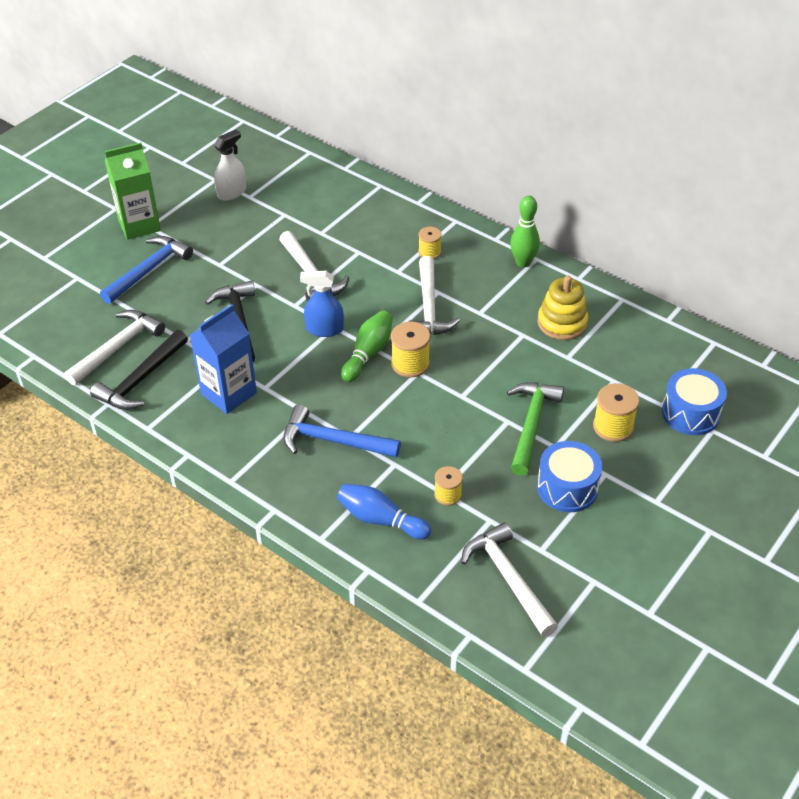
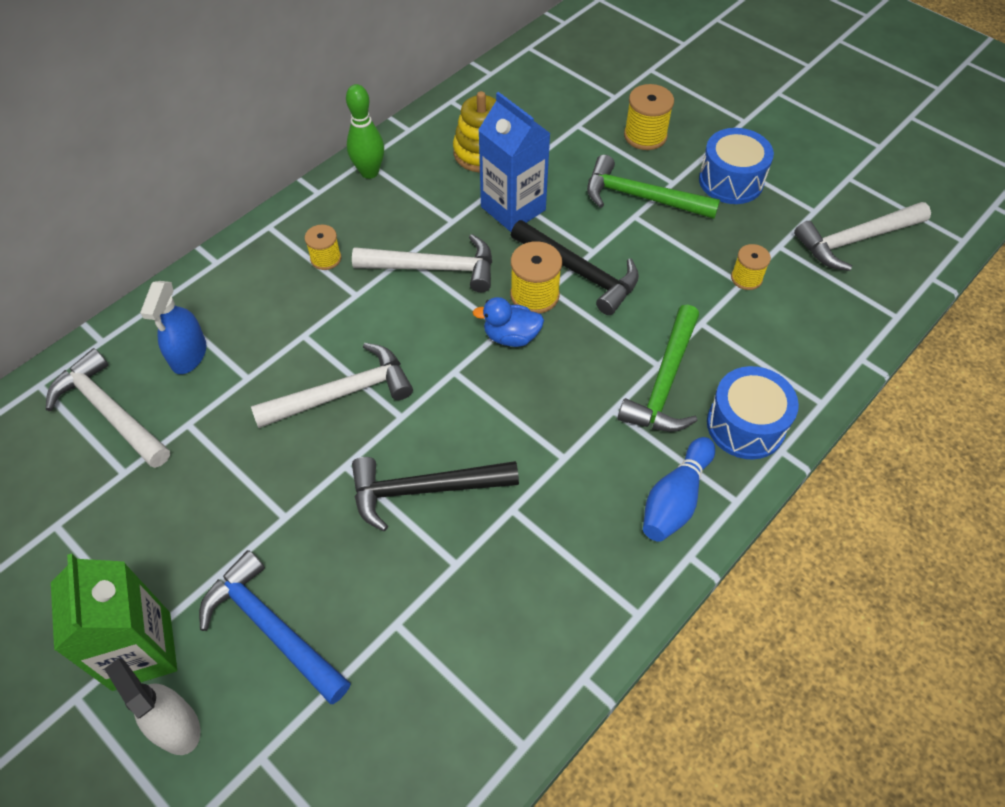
camera: 85 degrees left, 10 degrees up
(117, 347) = (457, 670): white hammer -> white hammer (109, 412)
(141, 380) = (535, 628): black hammer -> black hammer (579, 272)
(228, 393) = (573, 503): blue carton -> blue carton (513, 208)
(231, 192) = (103, 499): white spray bottle -> white spray bottle (175, 725)
(324, 329) = (457, 382): blue spray bottle -> blue spray bottle (189, 355)
(333, 441) = (665, 382): blue hammer -> green hammer
(368, 353) = (511, 336): green bowling pin -> blue duck
(380, 520) = (788, 342): blue bowling pin -> blue bowling pin (675, 499)
(690, 413) = (628, 79): blue drum -> blue drum (745, 425)

